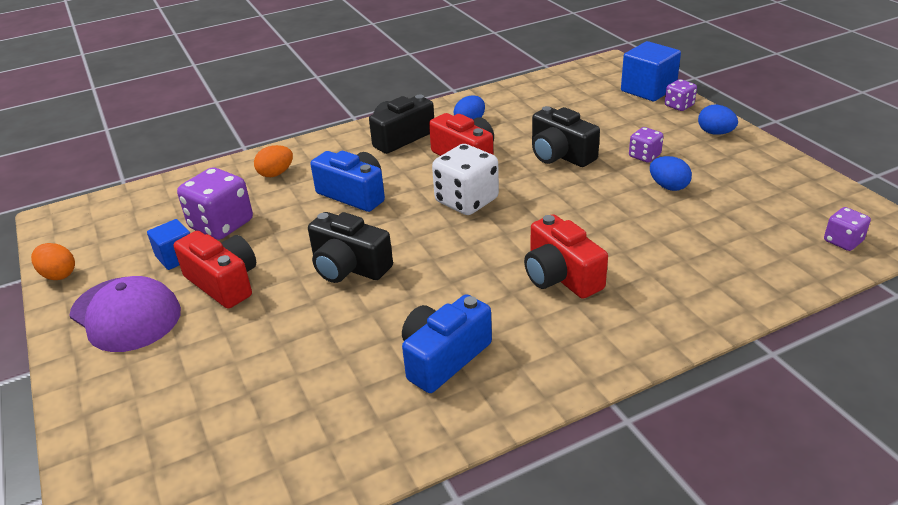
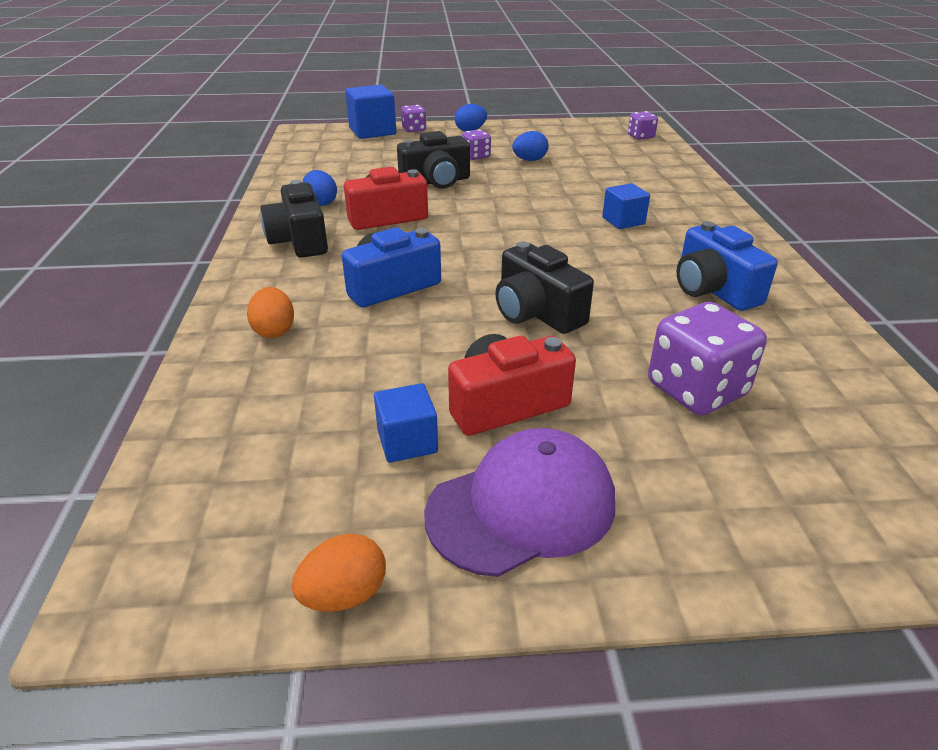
camera: 70 degrees left, 0 degrees up
(221, 225) = (360, 391): purple dice -> purple dice (696, 390)
(349, 267) = (536, 312): black camera -> black camera turned 90 degrees clockwise
(466, 201) = (470, 233): white dice -> none
(561, 276) = (623, 221): red camera -> blue cube

